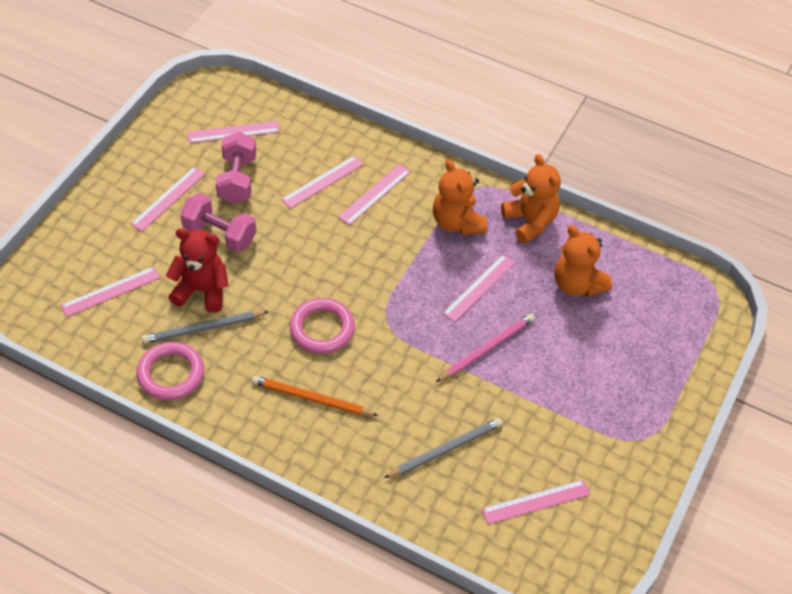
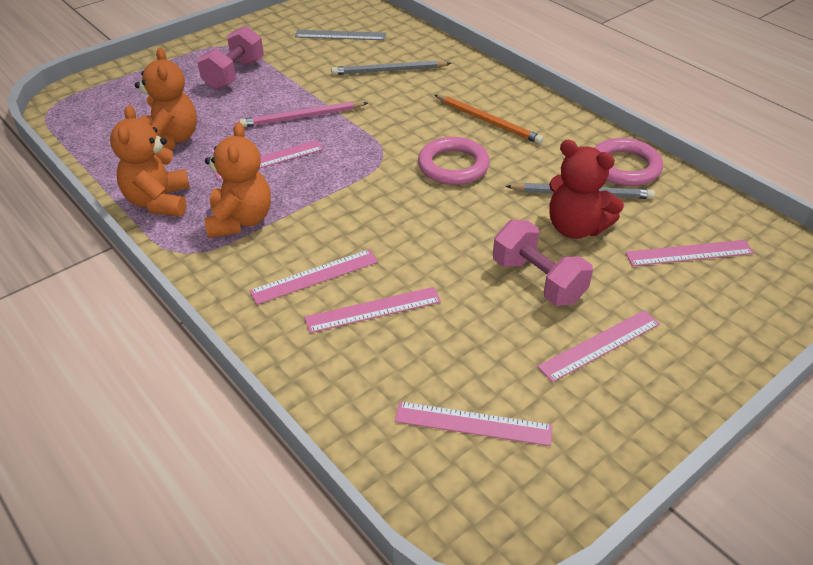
camera: 155 degrees left, 10 degrees down
(237, 180) = (492, 345): pink dumbbell -> pink dumbbell (234, 74)
(536, 502) = (340, 35): pink ruler -> grey ruler

